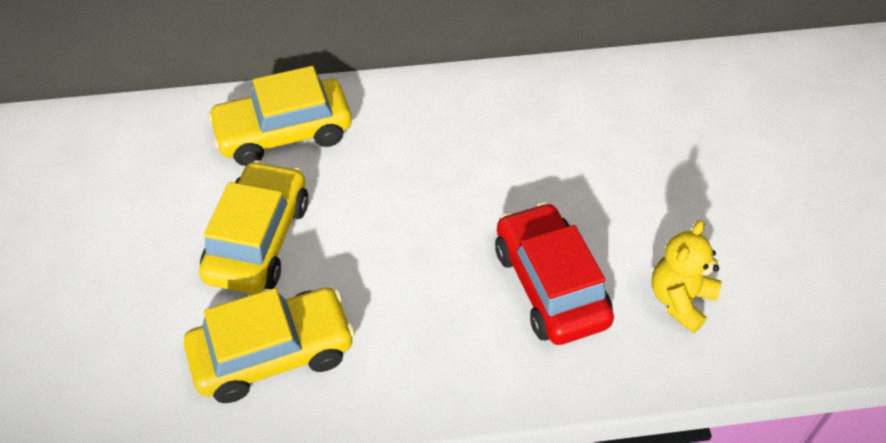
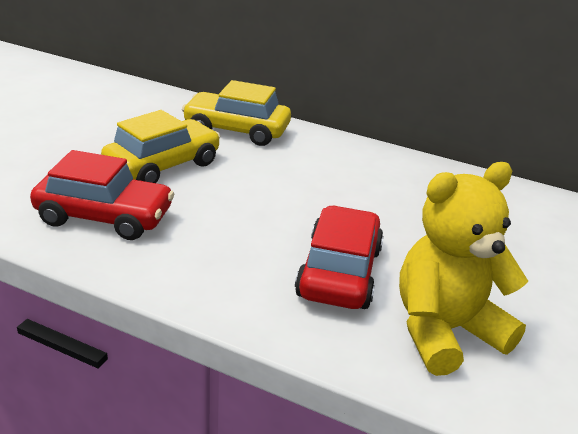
camera: 30 degrees right, 20 degrees down
(273, 354) = (105, 217): yellow car -> red car
(680, 300) = (445, 331): yellow teddy bear -> yellow teddy bear, size x1.71

